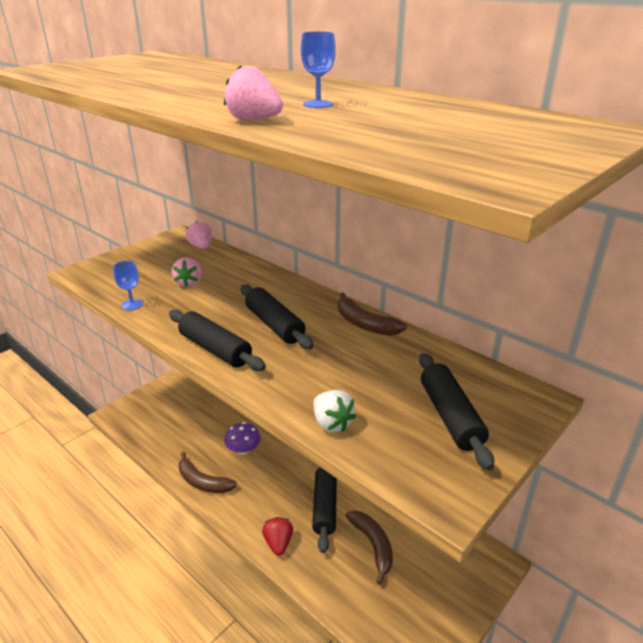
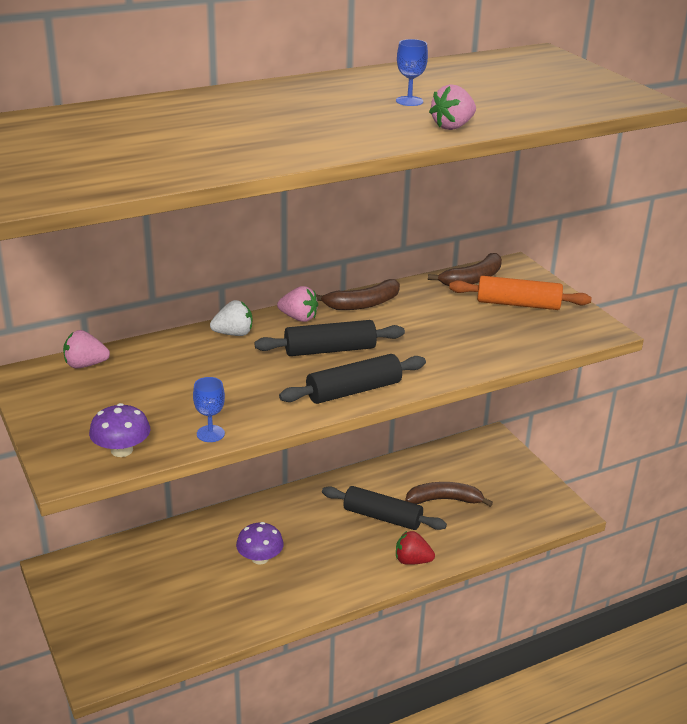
camera: 70 degrees left, 0 degrees up
(105, 281) = (122, 450): none -> purple mushroom
(189, 283) = (187, 387): pink strawberry -> pink strawberry (298, 318)
(202, 482) = (293, 603): brown banana -> brown banana (472, 279)
(332, 423) = (502, 354): white strawberry -> white strawberry (234, 334)
(450, 417) = (518, 304): black rolling pin -> orange rolling pin

